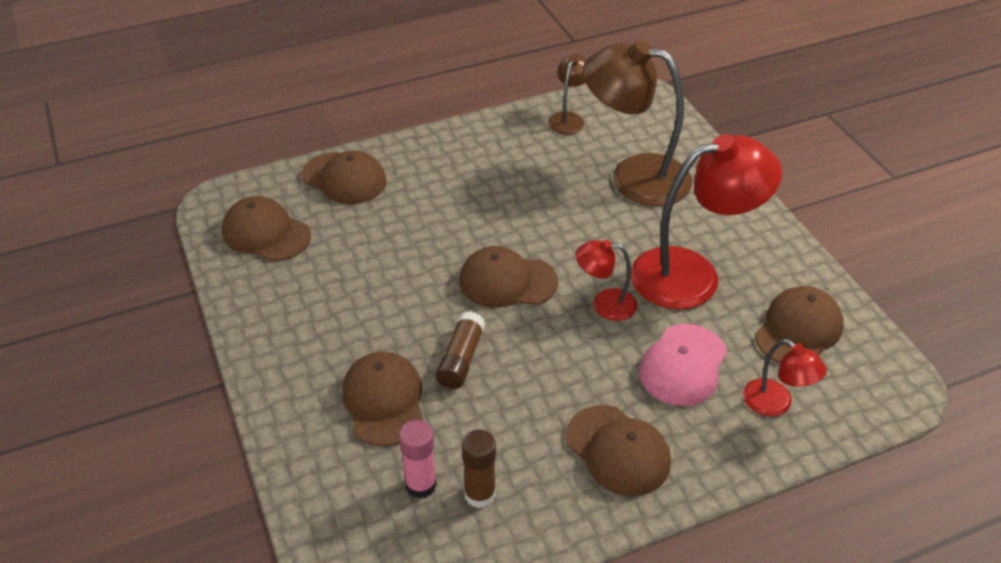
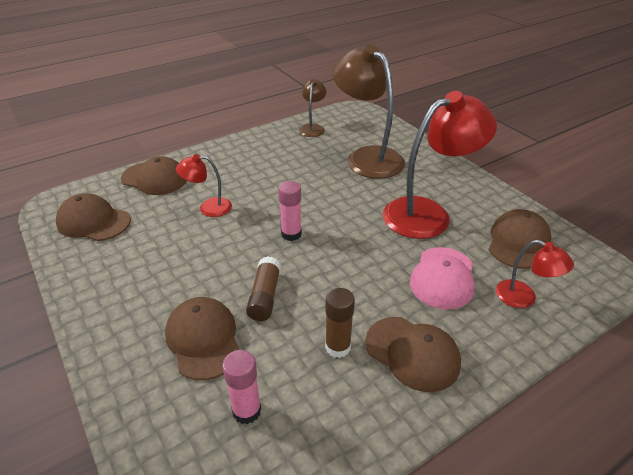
camera: 10 degrees left, 5 degrees down
(480, 494) = (302, 411): brown glue stick -> brown glue stick (338, 347)
(507, 281) = (291, 234): brown cap -> pink glue stick
(604, 304) = (369, 241): red lamp -> red lamp (208, 208)
(634, 176) = (367, 157): brown lamp -> brown lamp turned 45 degrees clockwise

